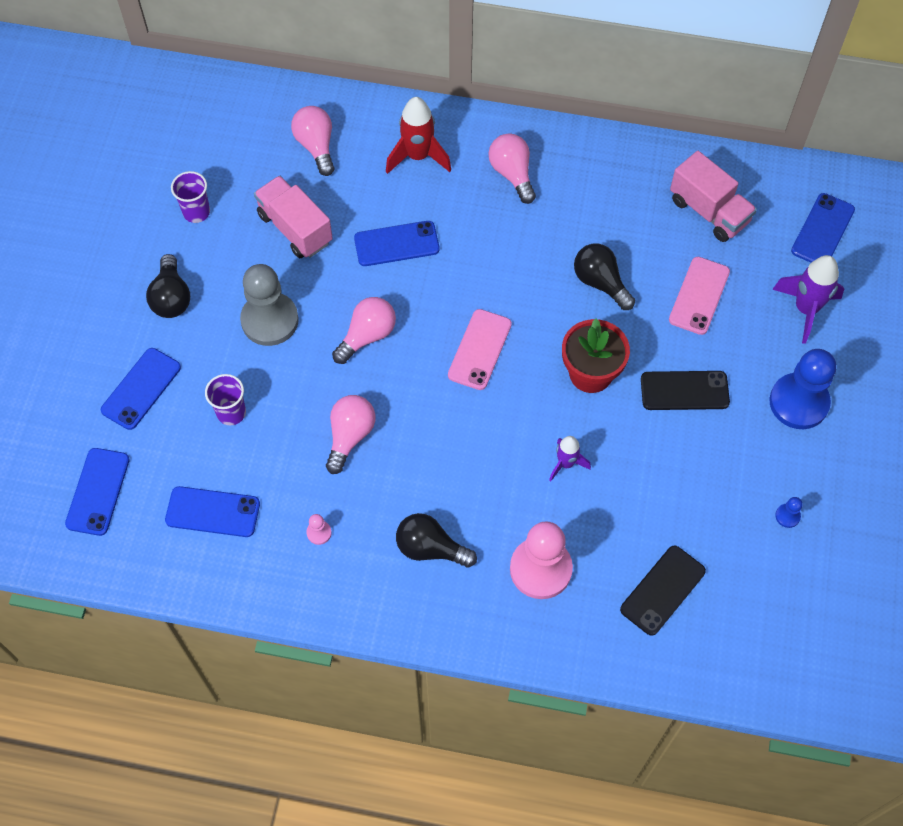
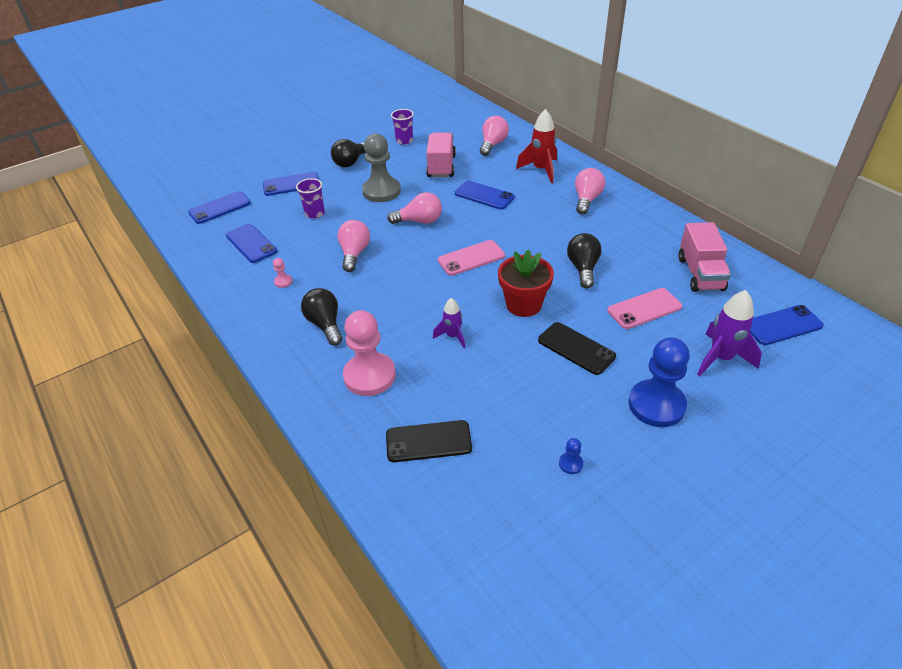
camera: 45 degrees right, 20 degrees down
(350, 436) = (354, 253): pink light bulb -> pink light bulb turned 60 degrees counterclockwise

